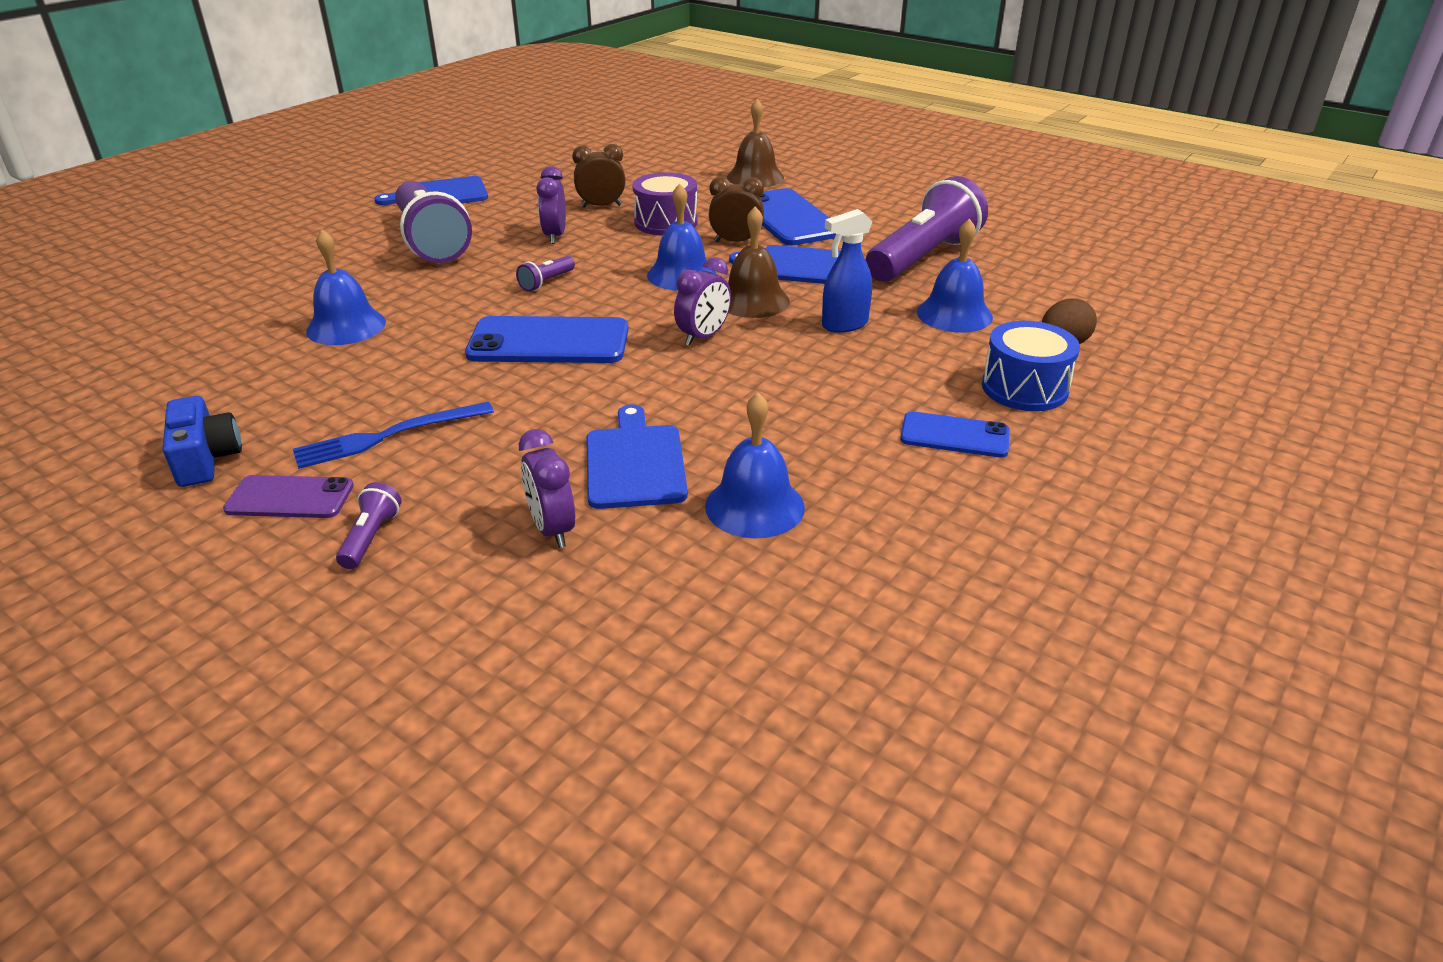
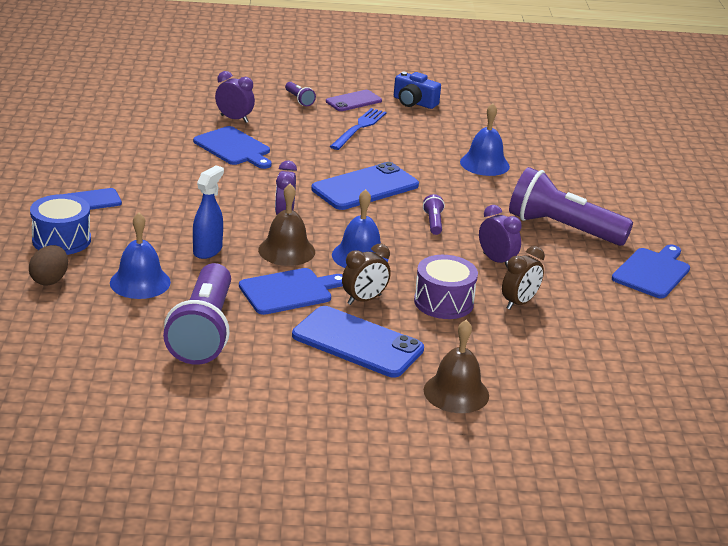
camera: 140 degrees right, 5 degrees down
(754, 506) = (160, 147): blue bell -> none

